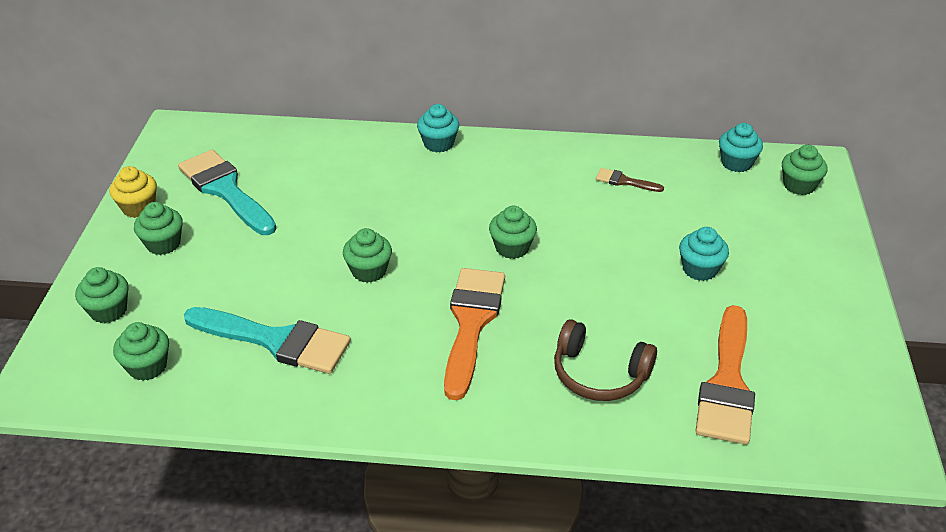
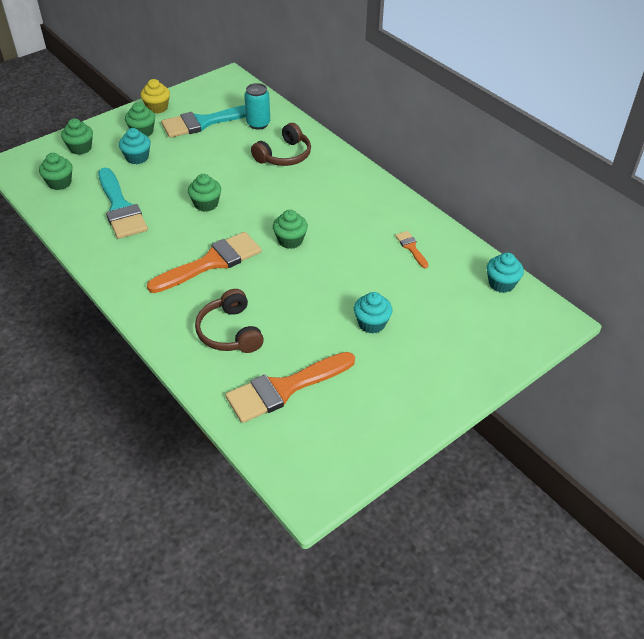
camera: 45 degrees right, 5 degrees up
(225, 190) = (204, 122): turquoise brush -> turquoise brush turned 120 degrees counterclockwise
(292, 157) = (258, 124): none -> turquoise can
(372, 172) = (284, 155): none -> brown headphones
(438, 144) = (341, 161): turquoise cupcake -> turquoise cupcake (137, 158)
(624, 181) = (411, 248): brown brush -> orange brush
(799, 185) = (520, 324): green cupcake -> none

